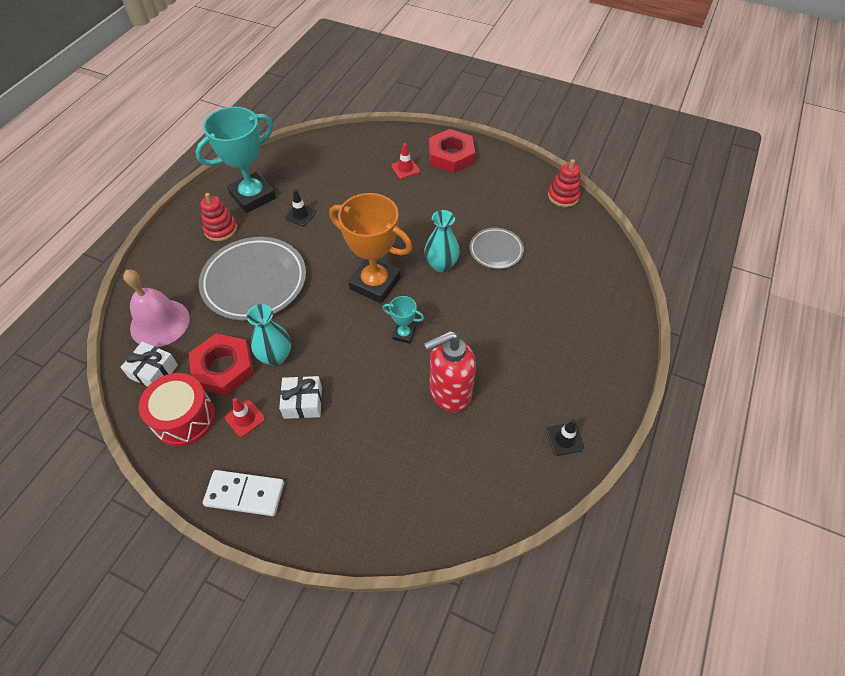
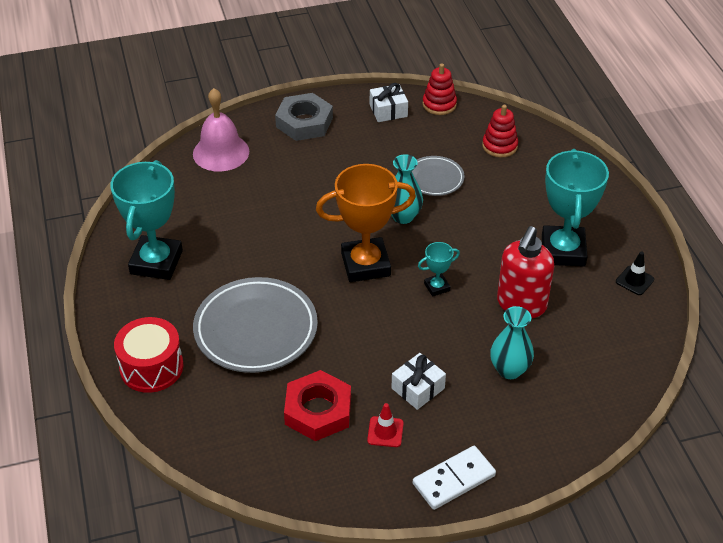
camera: 40 degrees left, 10 degrees down
(153, 371) = (257, 456): white gift -> white gift (388, 110)
(160, 323) = (209, 418): pink bell -> pink bell (221, 152)
(184, 418) = (333, 468): red drum -> red drum (151, 367)
(220, 229) = (162, 308): red stacking toy -> red stacking toy (499, 146)
(275, 356) = (351, 372): turquoise vase -> turquoise vase (509, 370)
(300, 215) = (226, 250): black traffic cone -> none
(405, 168) = (275, 156): red traffic cone -> none
(451, 156) = (304, 122): red nut -> grey nut
(532, 372) = (563, 251): none -> turquoise trophy

